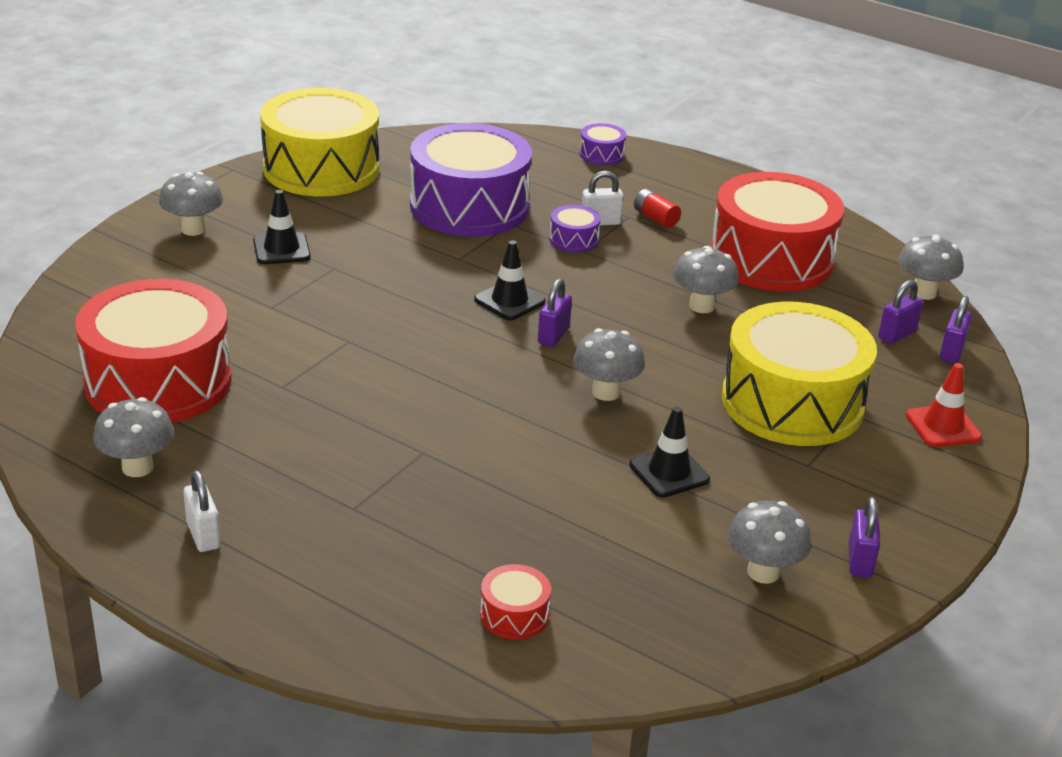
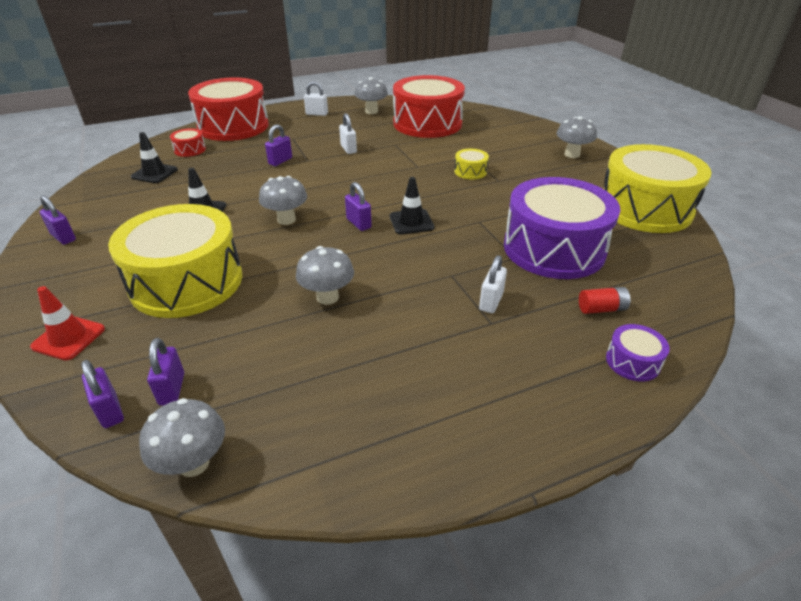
camera: 125 degrees right, 5 degrees up
(281, 249) = (532, 171): black traffic cone -> black traffic cone (154, 173)
(325, 294) = (470, 171): none -> yellow drum
(343, 426) = (348, 149): none -> white padlock
(454, 479) = (280, 161): none -> purple padlock
(574, 239) = (471, 277): purple drum -> none
(655, 218) = (478, 337): red battery -> red battery (601, 309)
(763, 572) = (109, 208): grey mushroom -> none
(771, 259) = (354, 377): red drum -> red drum (233, 126)

